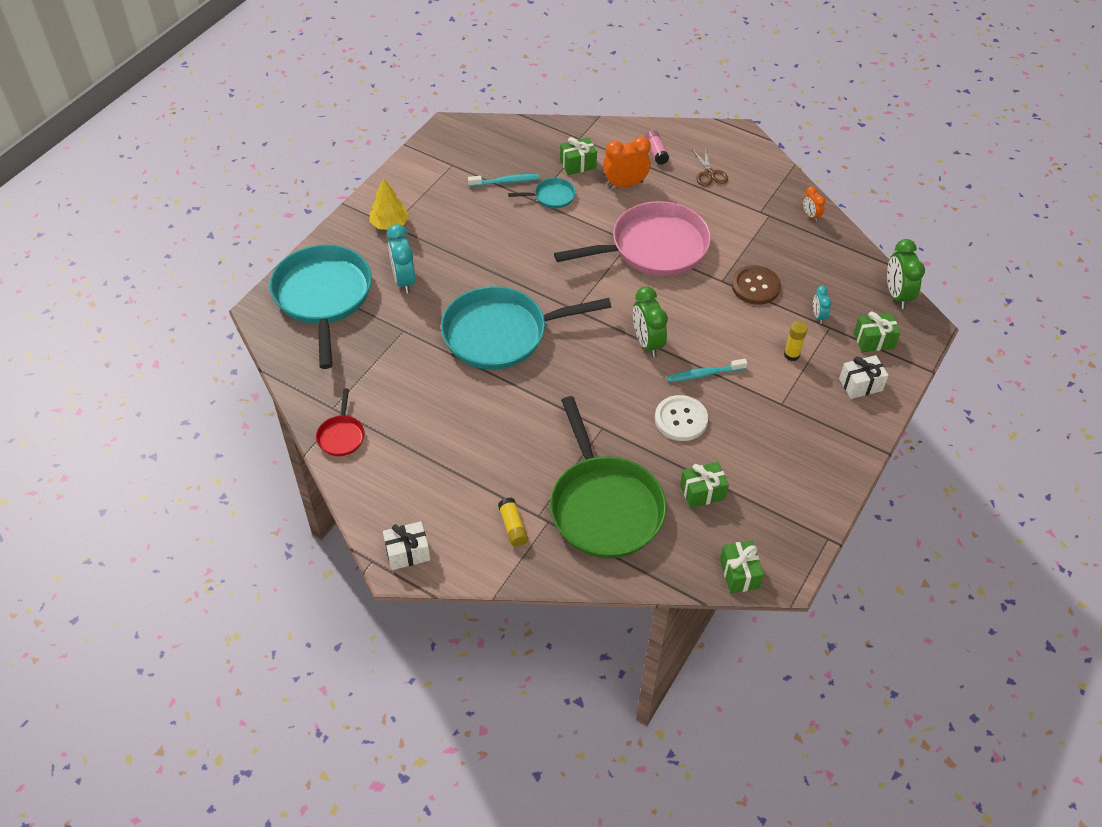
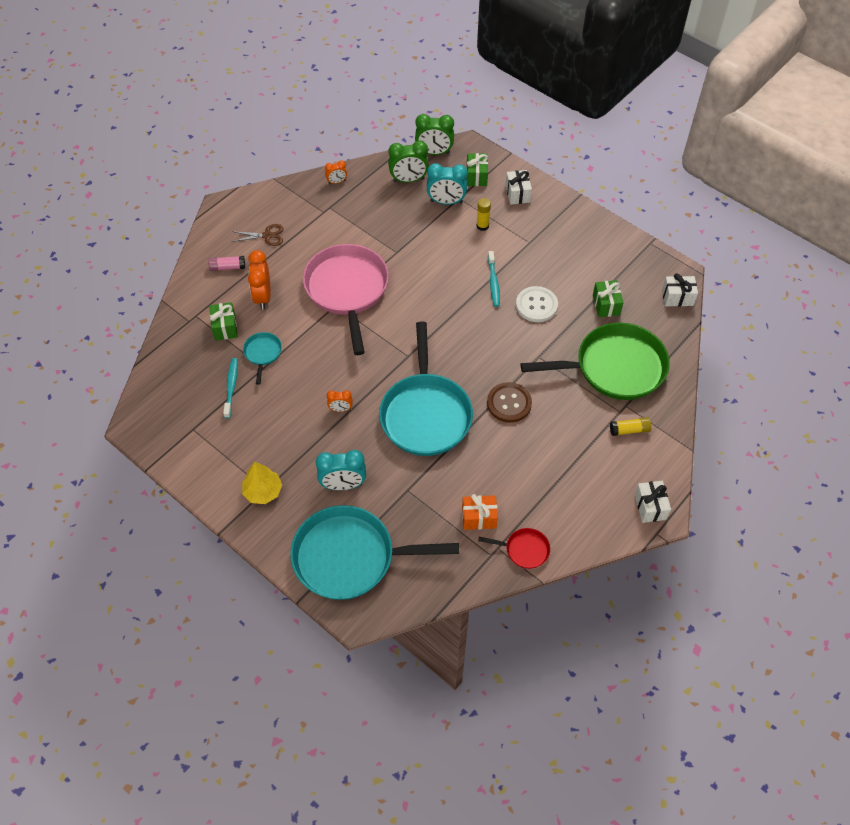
camera: 80 degrees left, 5 degrees up
(377, 393) = (479, 517): none -> orange gift
(494, 265) = (340, 409): none -> orange clock
(647, 343) = (454, 313): green clock -> green clock (408, 180)
(739, 574) = (677, 297): green gift -> white gift
(755, 286) = (407, 232): brown button -> brown button (509, 403)
(818, 316) = (446, 202): turquoise clock -> turquoise clock, size x1.83

